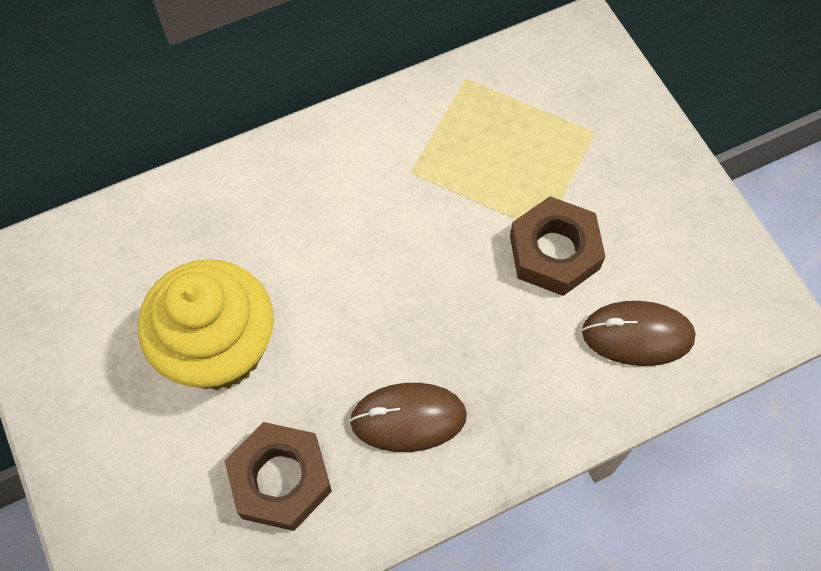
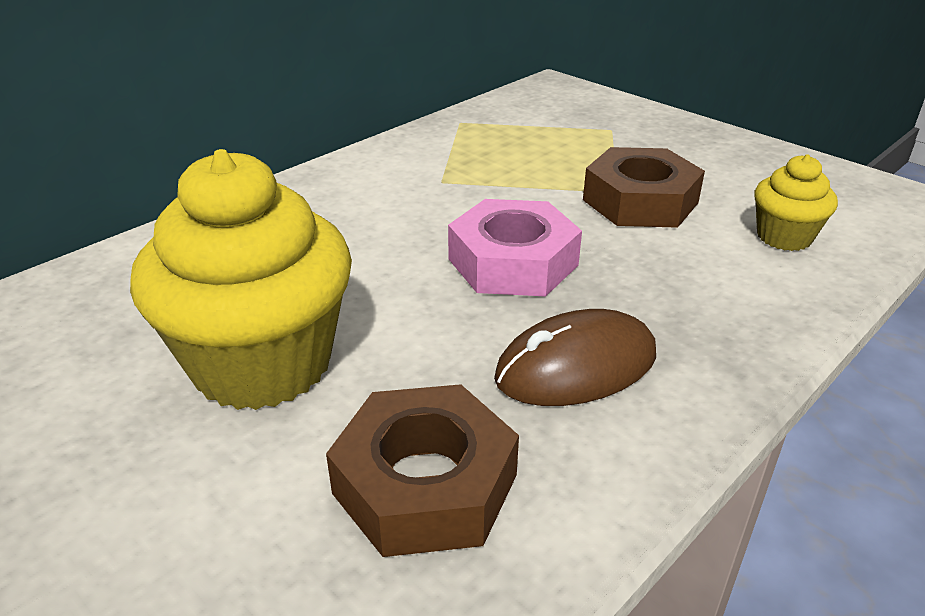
camera: 20 degrees left, 30 degrees down
(418, 298) = (512, 262): none -> pink nut
(637, 335) = (784, 237): brown mouse -> yellow cupcake

